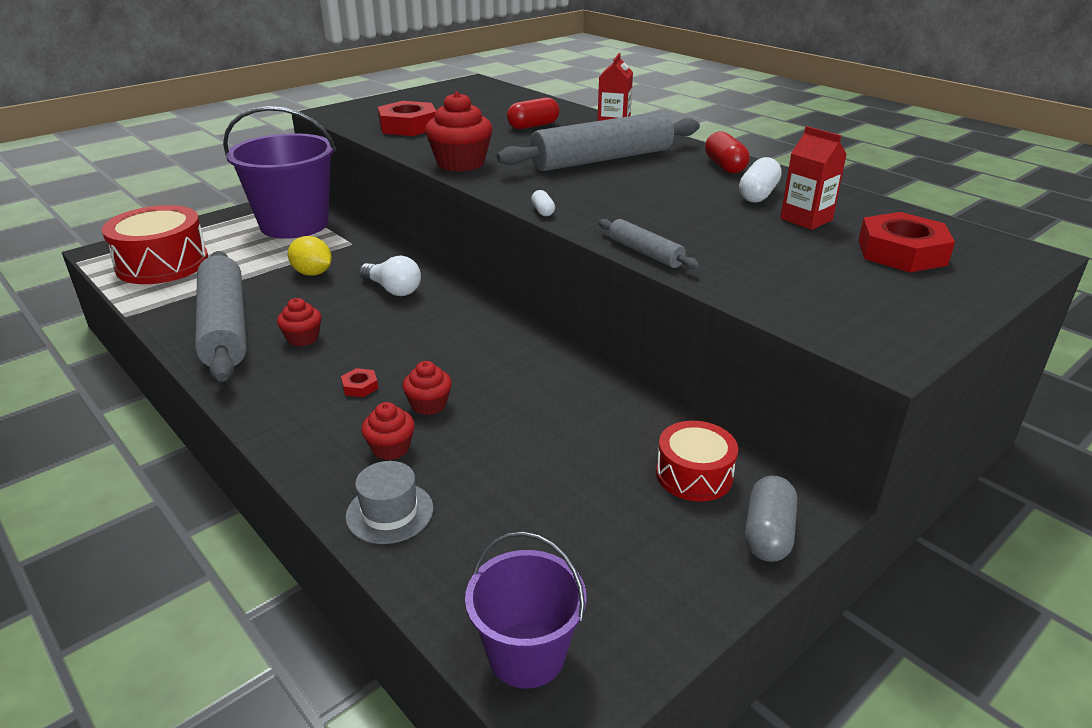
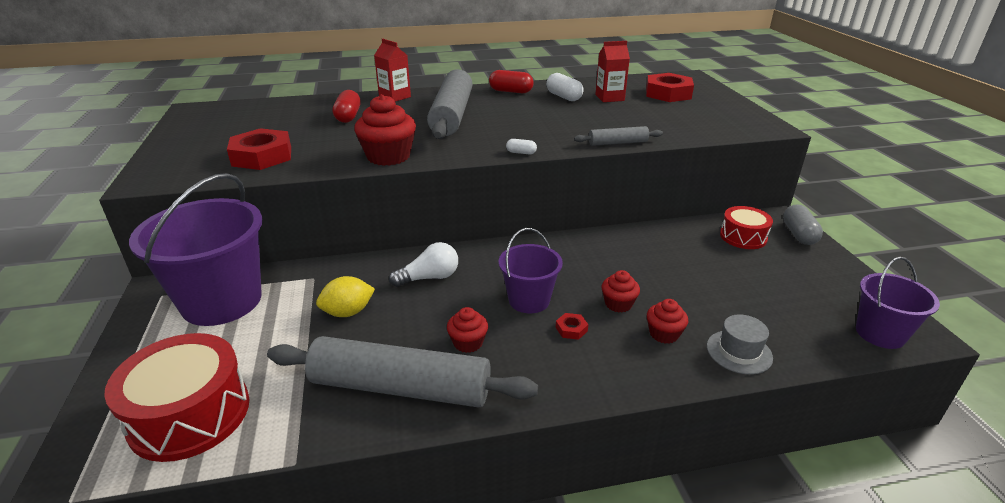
camera: 60 degrees left, 0 degrees up
(395, 350) = (529, 300): none -> purple bucket
(768, 534) = (799, 234): grey capsule -> grey capsule turned 45 degrees clockwise

